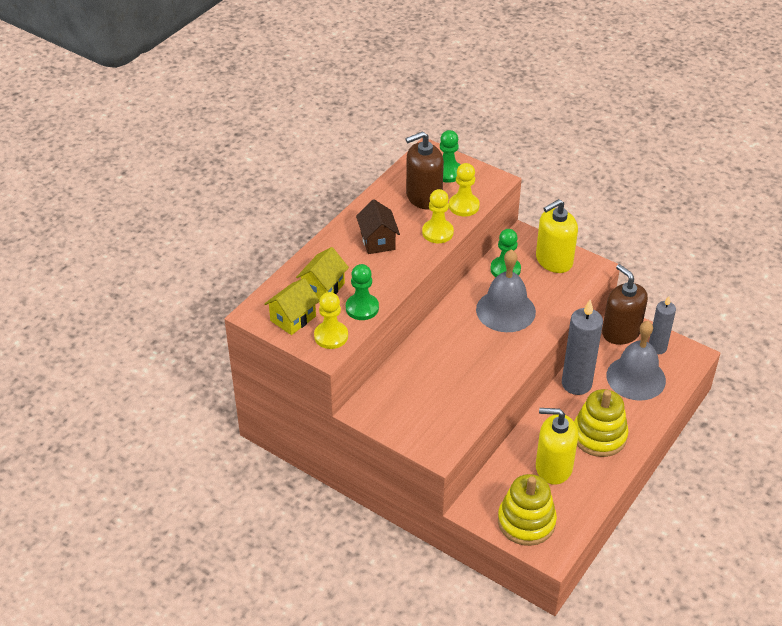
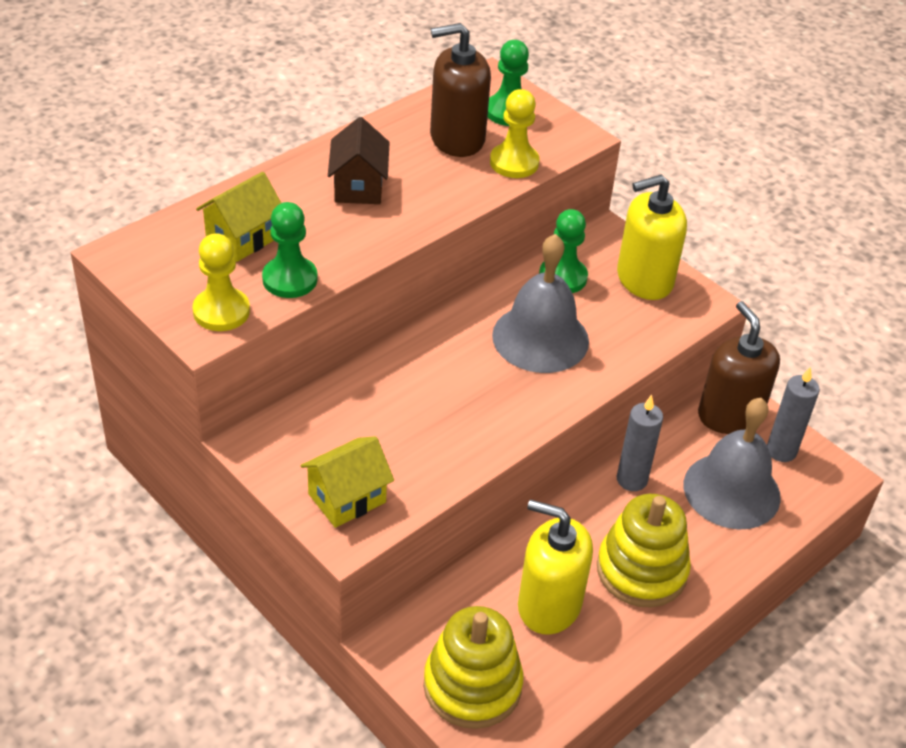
camera: 10 degrees right, 0 degrees up
(293, 318) = (174, 273): yellow house -> yellow house (347, 498)
(437, 232) = (457, 192): yellow pawn -> none
(576, 384) = (631, 480): grey candle -> grey candle, size x0.63

